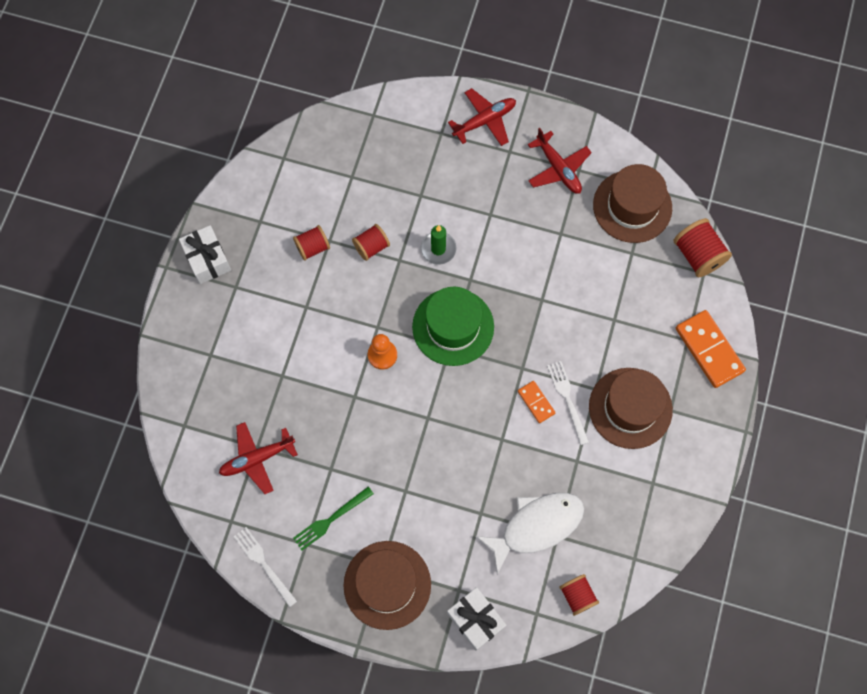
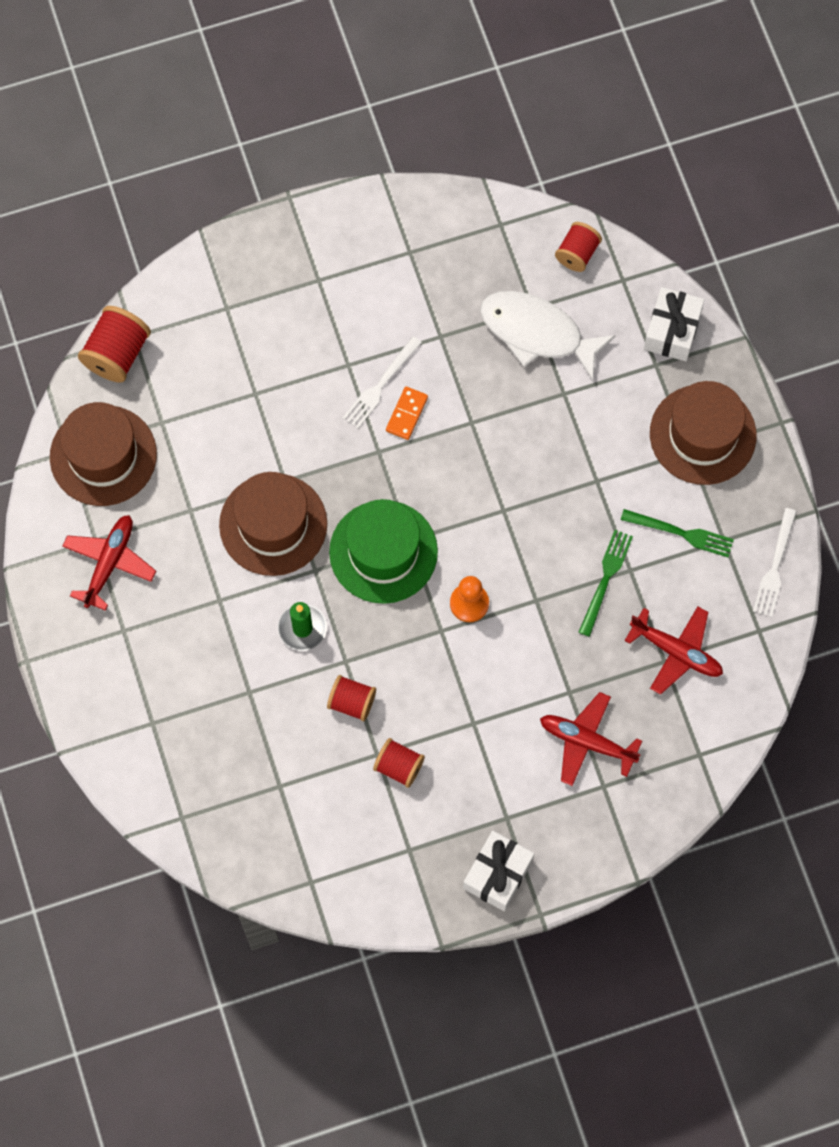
camera: 125 degrees left, 0 degrees up
(336, 449) = (605, 579): none -> green fork
(485, 121) = (102, 684): red plane -> red plane (586, 741)
(630, 408) = (345, 319): brown hat -> brown hat (273, 524)
(709, 350) = (223, 281): orange domino -> none

